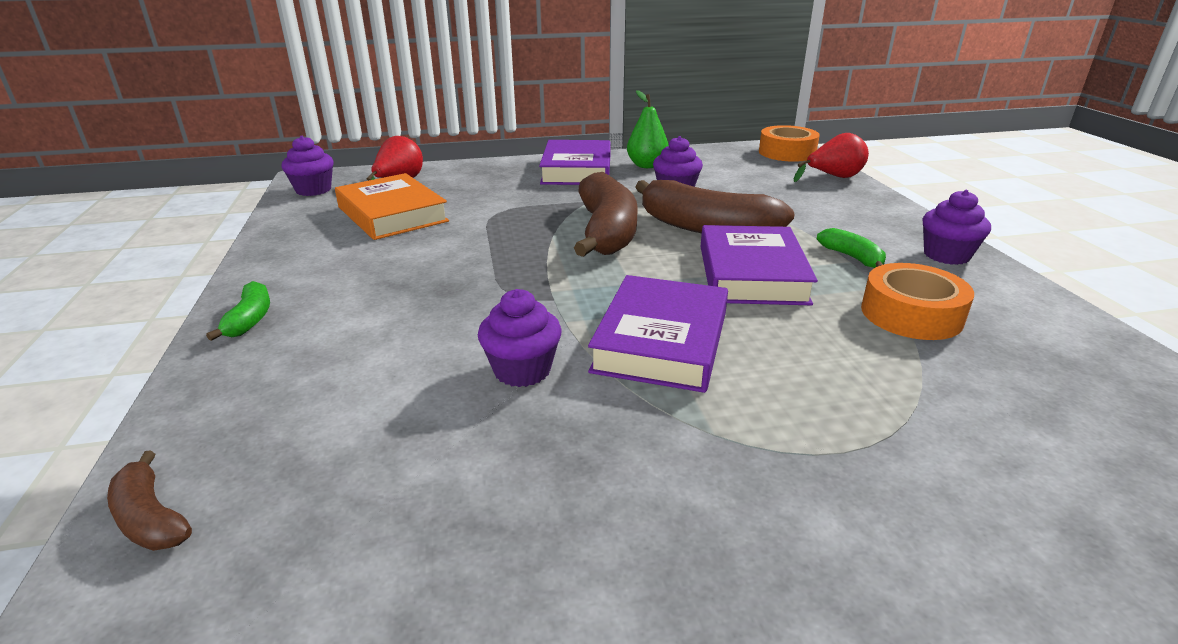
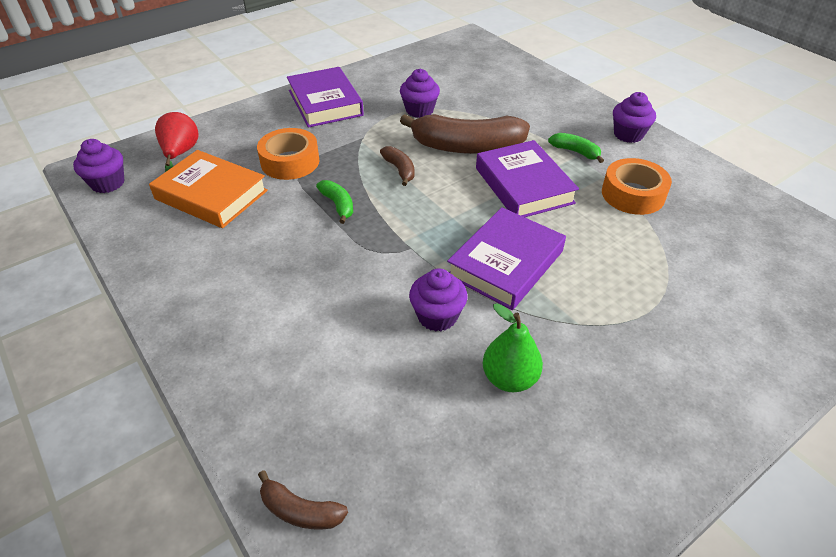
camera: 25 degrees left, 15 degrees up
(250, 319) = (200, 339): green banana -> green banana (338, 205)
(606, 232) = (400, 170): brown banana -> brown banana, size x0.46
(647, 165) = (377, 84): green pear -> green pear (509, 378)
(661, 341) = (505, 263): purple book -> purple book turned 45 degrees clockwise
(787, 153) = (473, 45): orange tape -> orange tape (290, 162)
(833, 177) = (521, 68): red pear -> none

